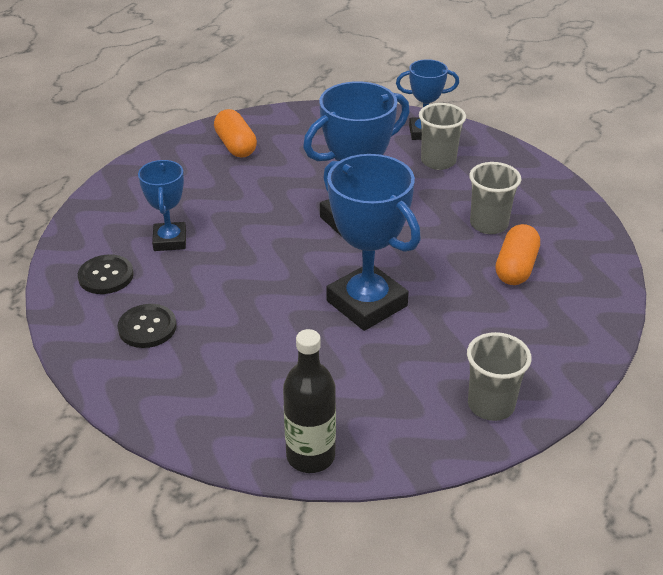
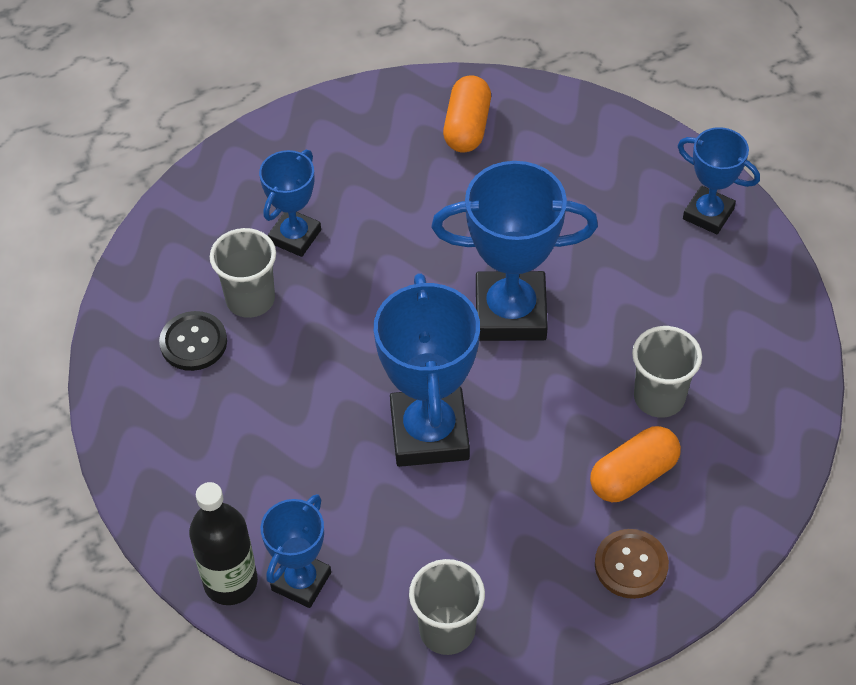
camera: 35 degrees right, 15 degrees up
(106, 276) = (200, 252): black button -> none
(362, 428) = (301, 581): none -> blue trophy
(438, 161) = (685, 270): grey cup -> grey cup (250, 299)
(564, 312) = (631, 565): none -> brown button

